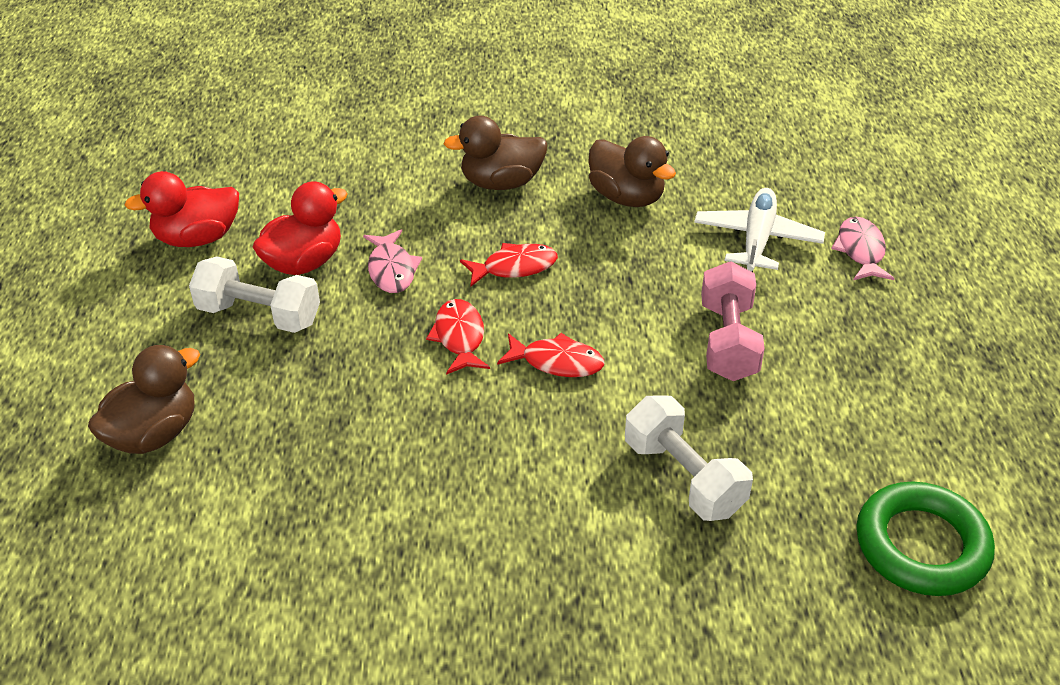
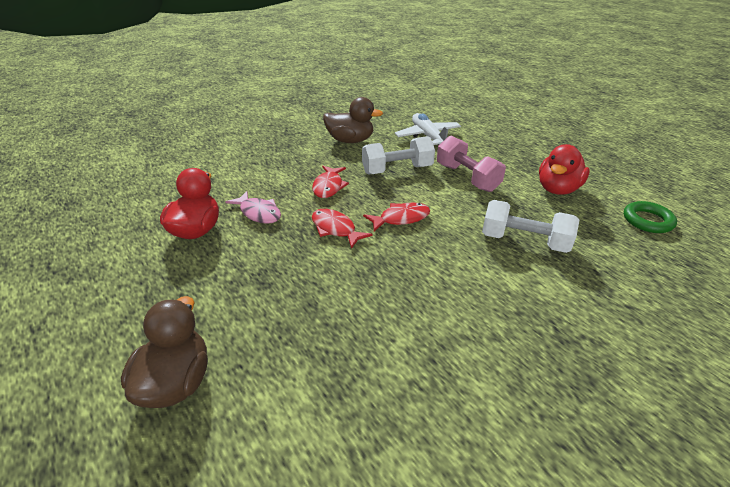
camera: 35 degrees left, 5 degrees down
(197, 238) = (103, 245): red duck -> red duck (557, 189)
(259, 315) = (192, 270): white dumbbell -> white dumbbell (397, 170)
(501, 183) = (279, 155): brown duck -> none
(514, 267) = (328, 186): red fish -> red fish turned 150 degrees clockwise
(860, 251) = (473, 127): pink fish -> none
(921, 545) = (647, 221): green ring -> green ring, size x0.64

